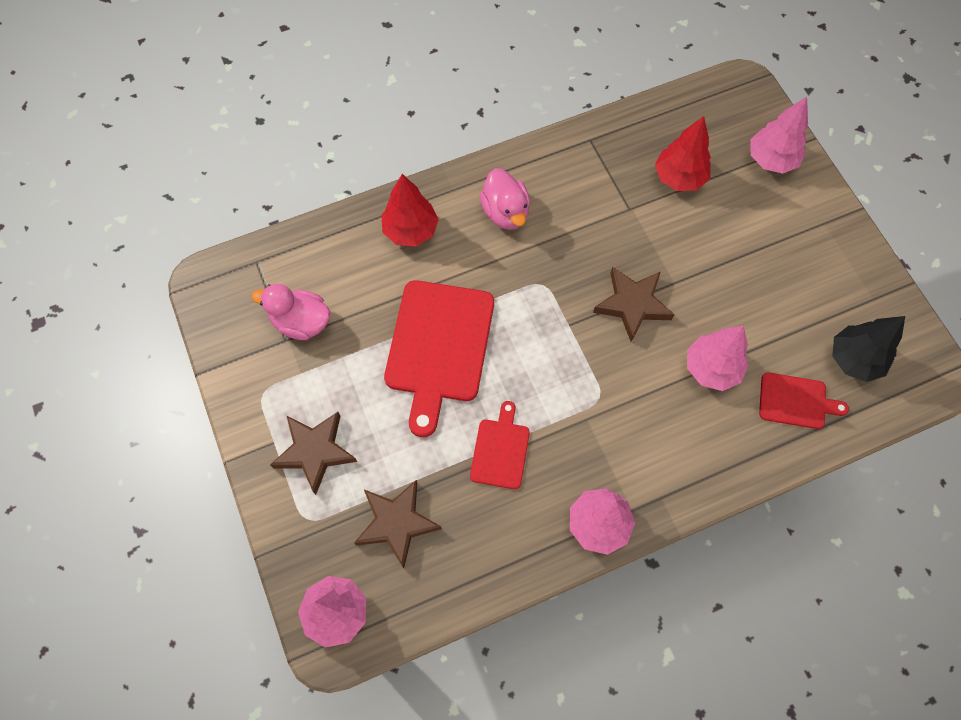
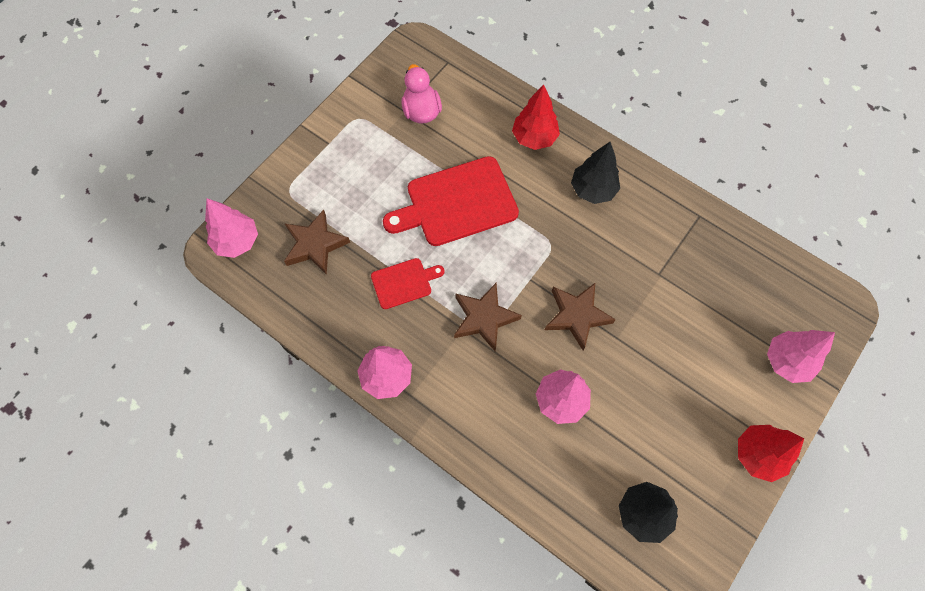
camera: 60 degrees right, 0 degrees up
(315, 451) = (336, 170): brown star -> brown star (484, 318)
(505, 212) = (592, 190): pink duck -> black tree
(679, 178) = (714, 297): red tree -> red tree (758, 455)
(796, 401) = (574, 480): red cutting board -> none

